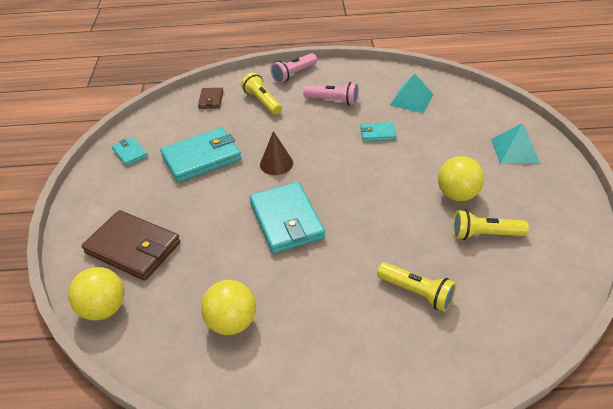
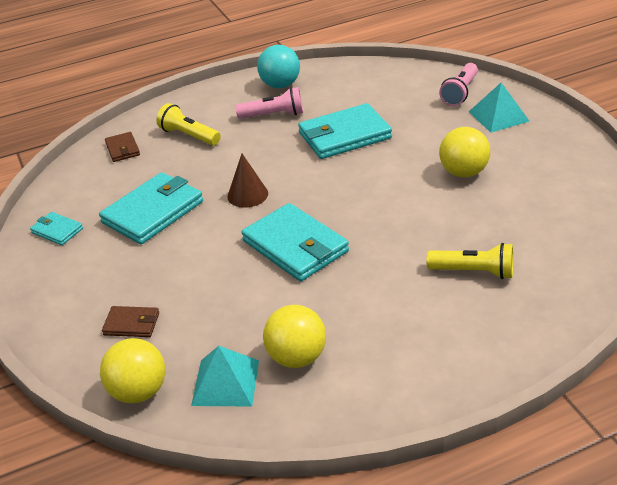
camera: 20 degrees left, 5 degrees down
(133, 248) = (131, 324): brown wallet -> brown wallet, size x0.50
(294, 74) = (209, 98): pink flashlight -> pink flashlight (460, 93)
(352, 77) = (280, 85): none -> turquoise ball
(377, 133) = (344, 136): turquoise wallet -> turquoise wallet, size x2.00
(411, 99) = (362, 93): turquoise pyramid -> turquoise pyramid (225, 382)
(484, 234) = (511, 201): yellow flashlight -> none

